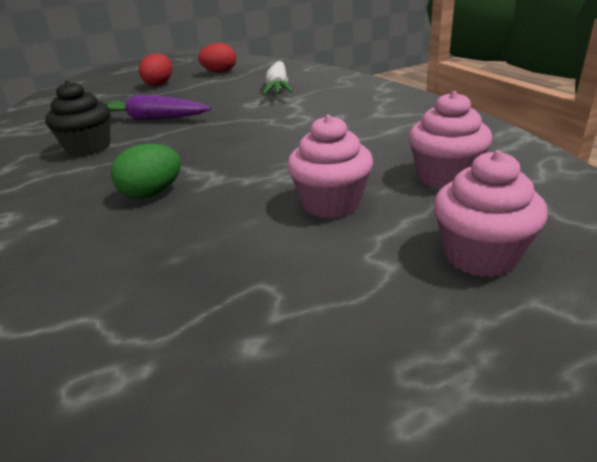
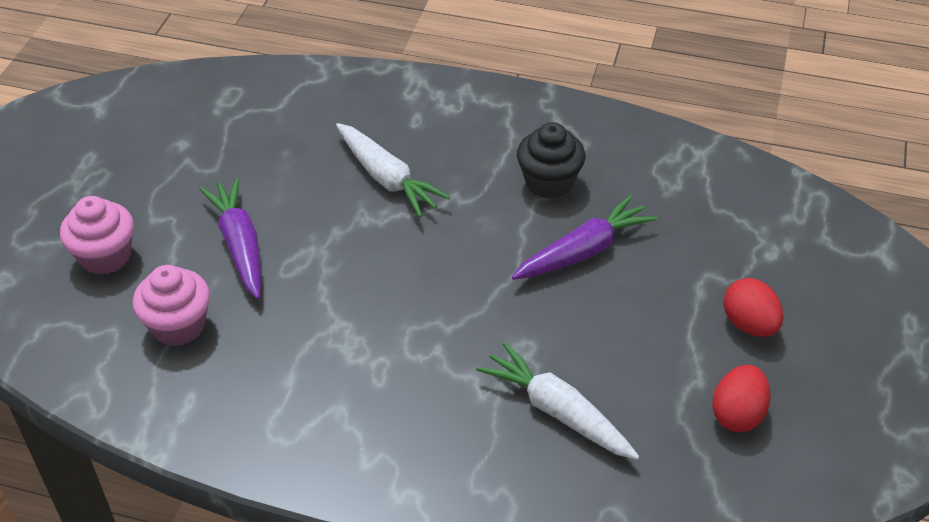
camera: 130 degrees right, 15 degrees up
(152, 193) = (387, 178): green egg -> white carrot
(331, 203) = (240, 245): pink cupcake -> purple carrot

